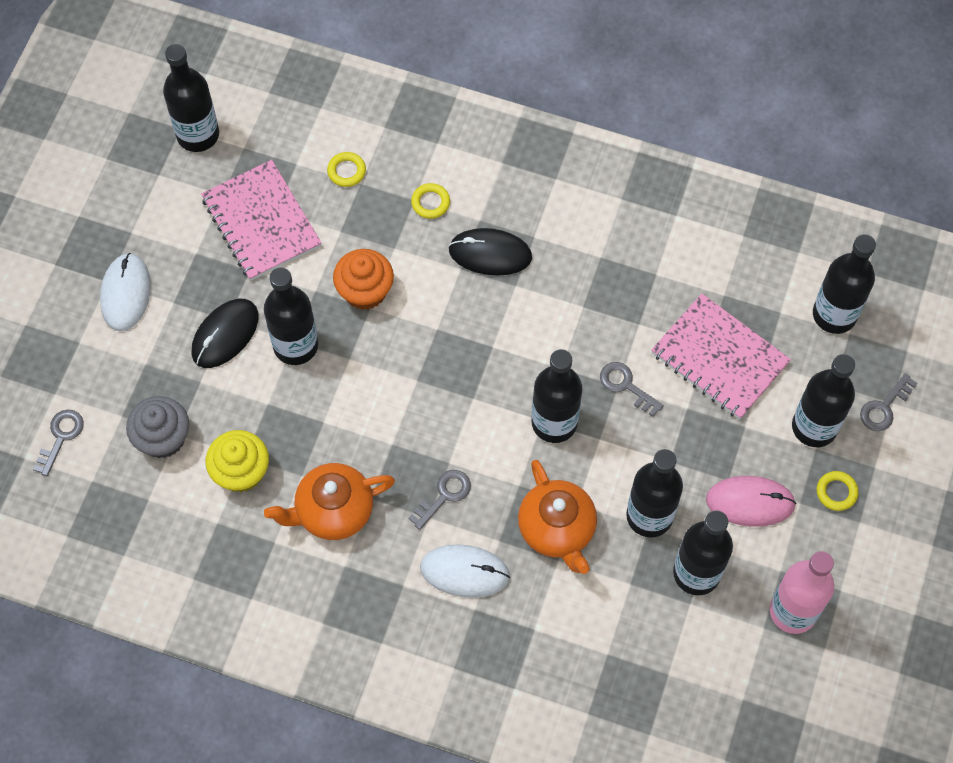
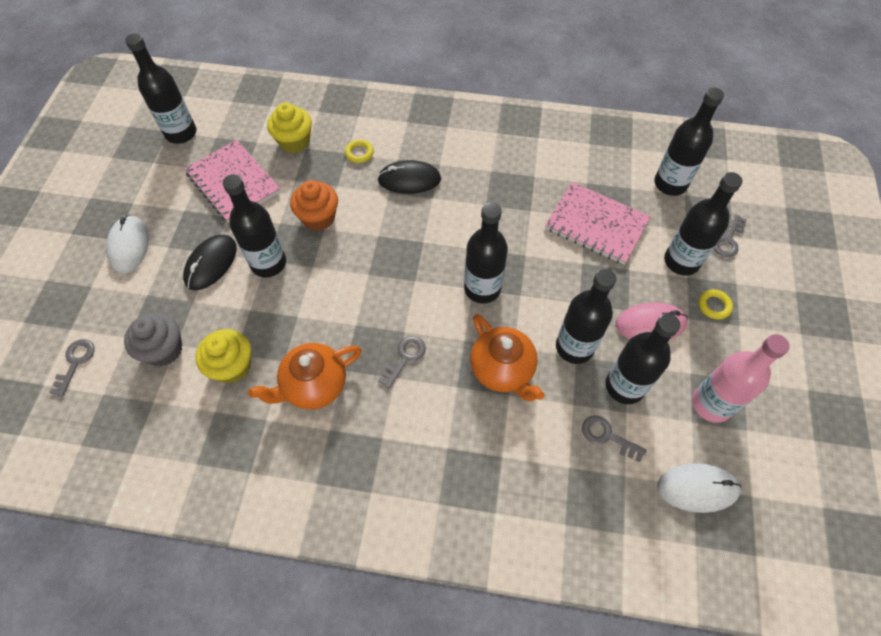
camera: 10 degrees left, 5 degrees down
(346, 171) = (294, 141): yellow ring -> yellow cupcake
(465, 572) = (433, 417): white mouse -> white mouse (697, 488)
(626, 386) = (531, 254): grey key -> grey key (607, 436)

